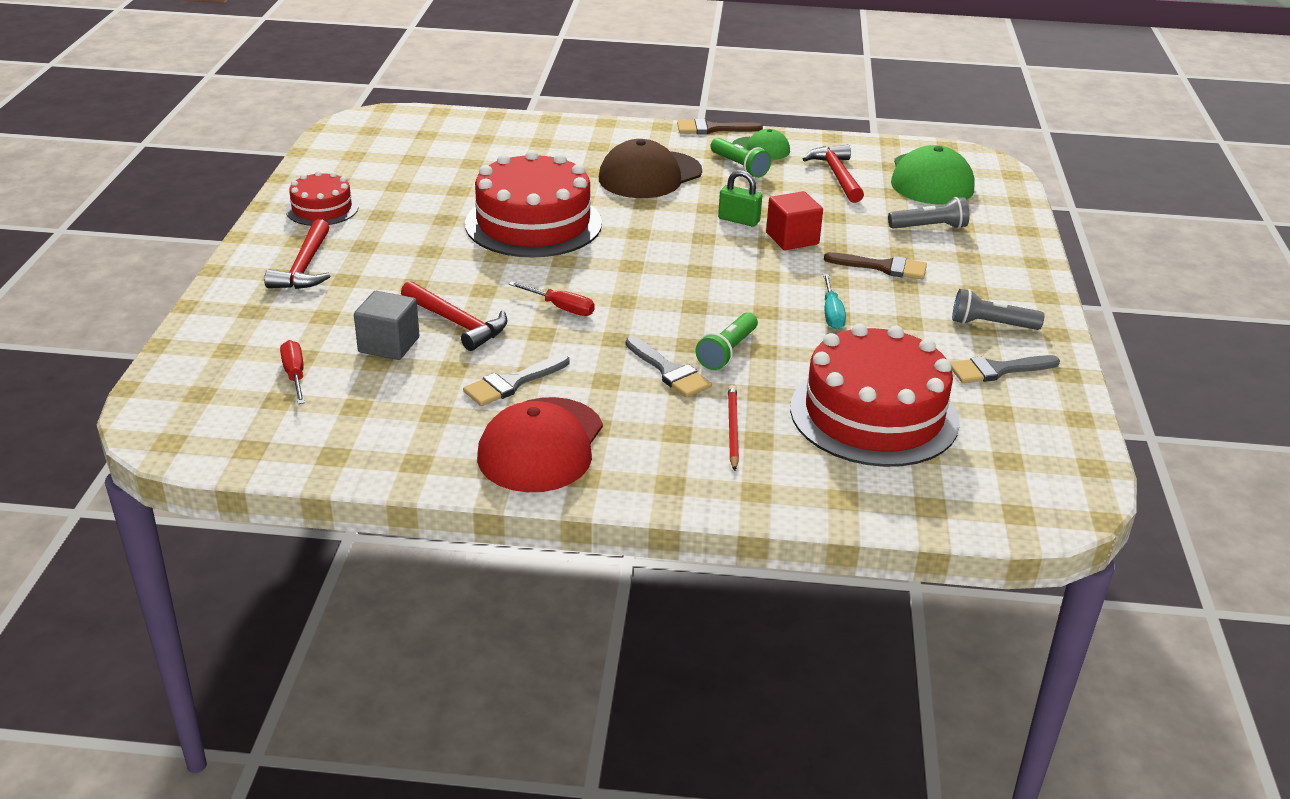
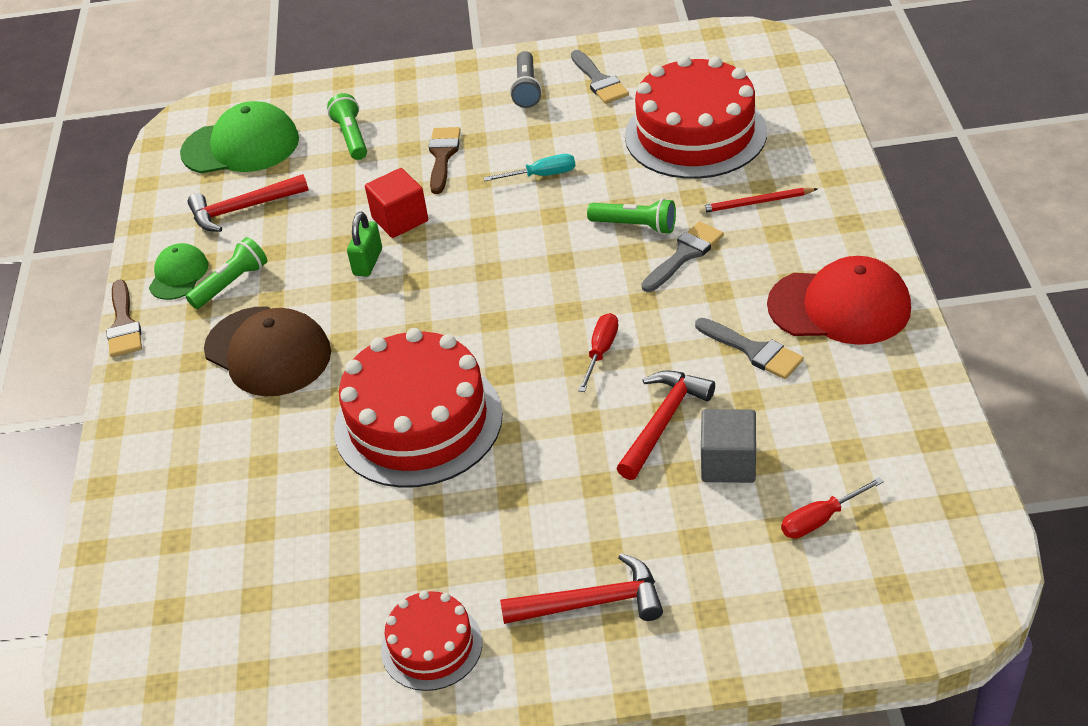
camera: 95 degrees left, 10 degrees up
(929, 227) = (351, 137): grey flashlight -> green flashlight

